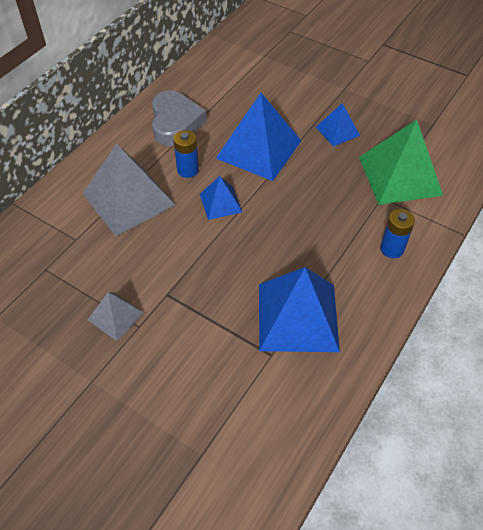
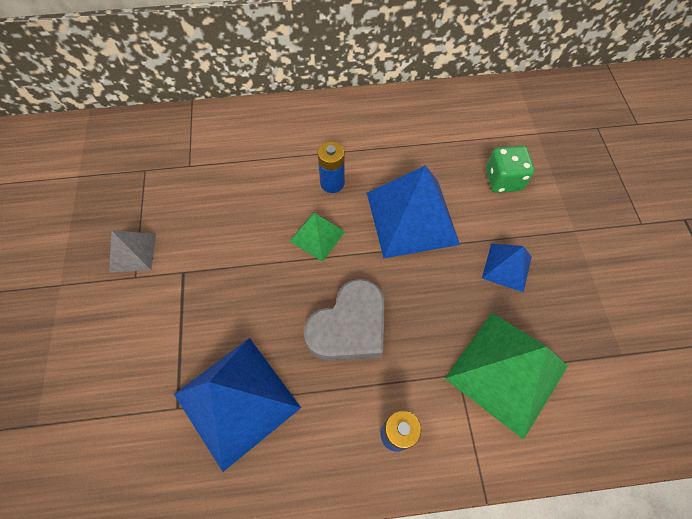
camera: 50 degrees right, 10 degrees up
(128, 199) = (260, 167): grey pyramid -> none
(175, 123) = (377, 133): grey heart -> grey heart (349, 327)
(220, 203) = (317, 236): blue pyramid -> green pyramid
(279, 92) = (503, 180): none -> green dice

